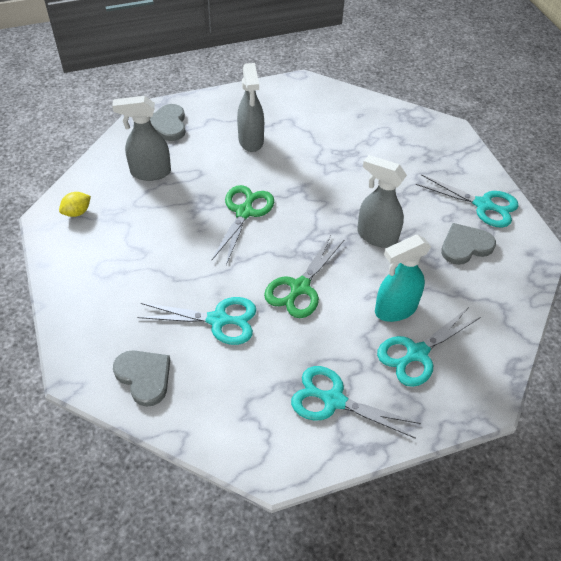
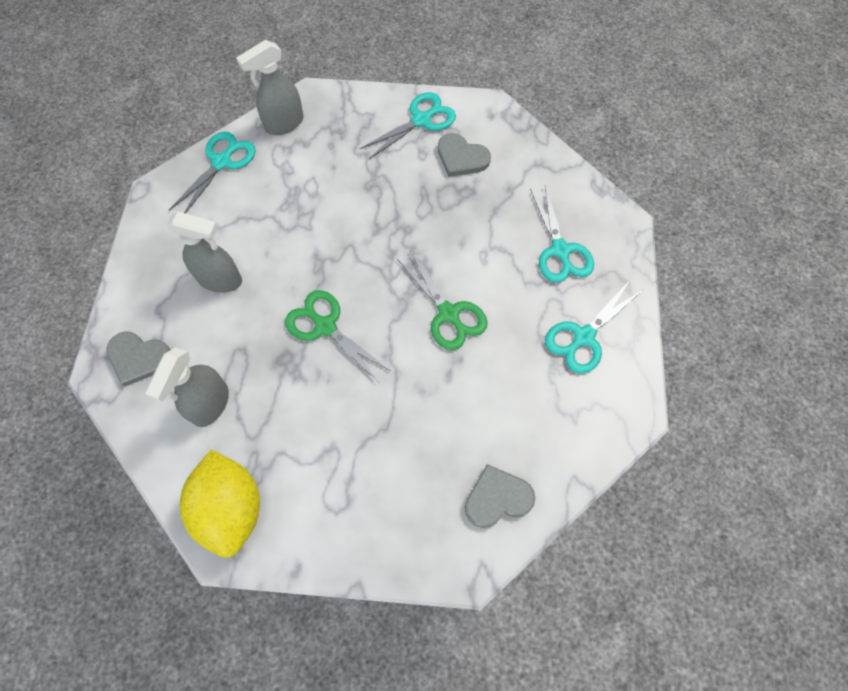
camera: 65 degrees left, 15 degrees up
(77, 212) = (231, 508): yellow lemon -> yellow lemon, size x2.33
(218, 320) = (456, 403): turquoise scissors -> turquoise scissors (222, 162)
(376, 236) = (416, 221): grey spray bottle -> grey spray bottle (284, 124)
(395, 309) = (507, 245): turquoise spray bottle -> none
(465, 246) = (461, 157): grey heart -> grey heart turned 60 degrees counterclockwise

